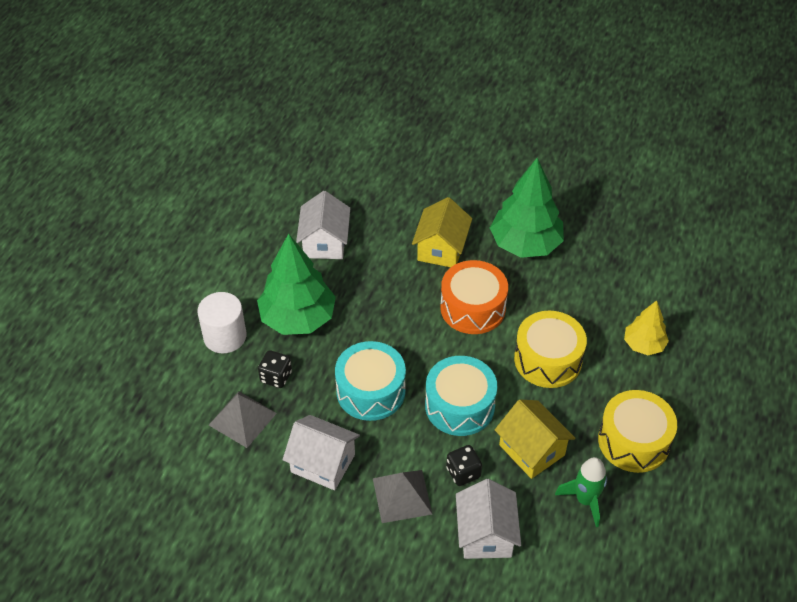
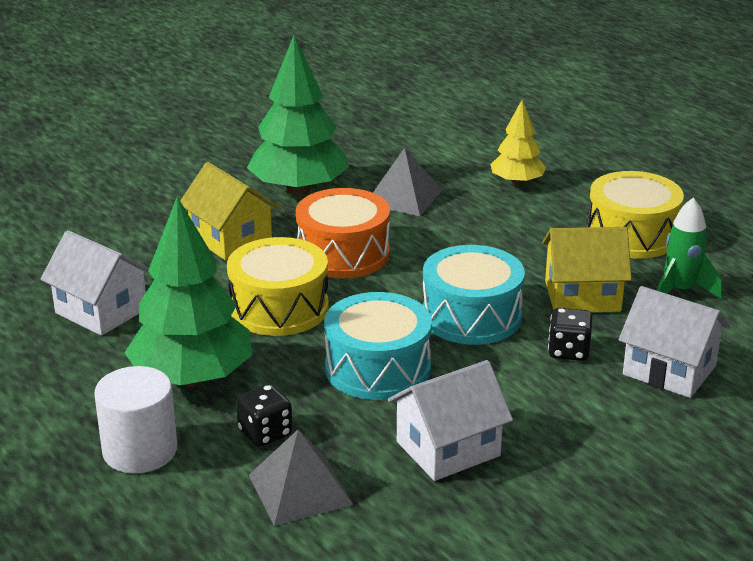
camera: 55 degrees left, 20 degrees down
(402, 496) = (560, 407): grey pyramid -> grey pyramid (404, 197)
(548, 359) = (472, 239): yellow drum -> yellow drum (279, 308)

